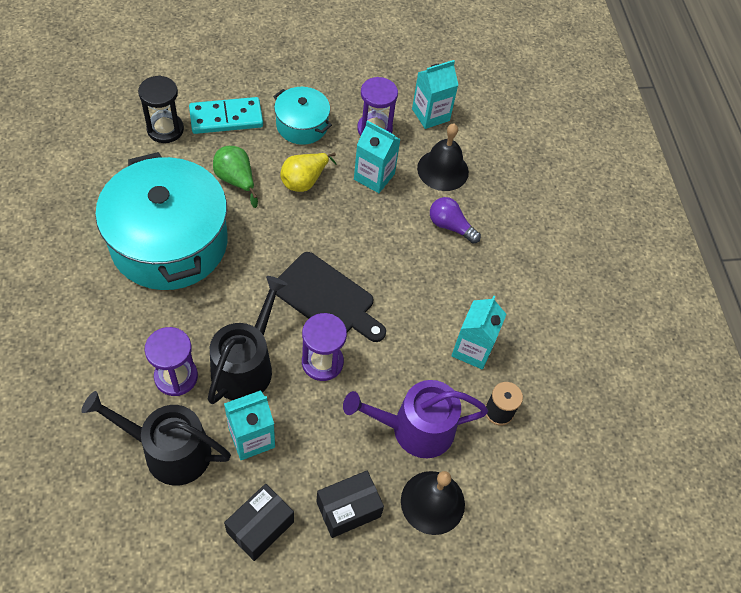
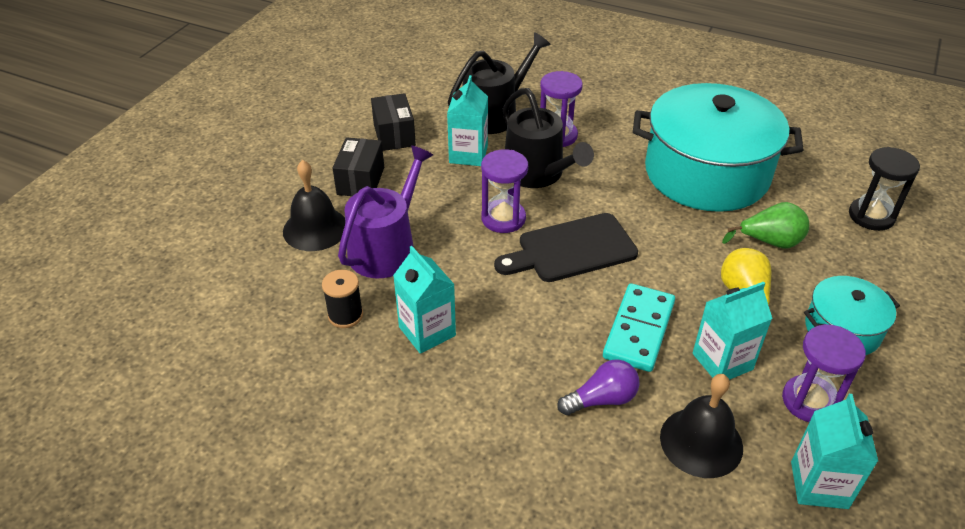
camera: 130 degrees right, 15 degrees down
(226, 118) = (876, 268): turquoise domino -> turquoise domino (638, 330)

